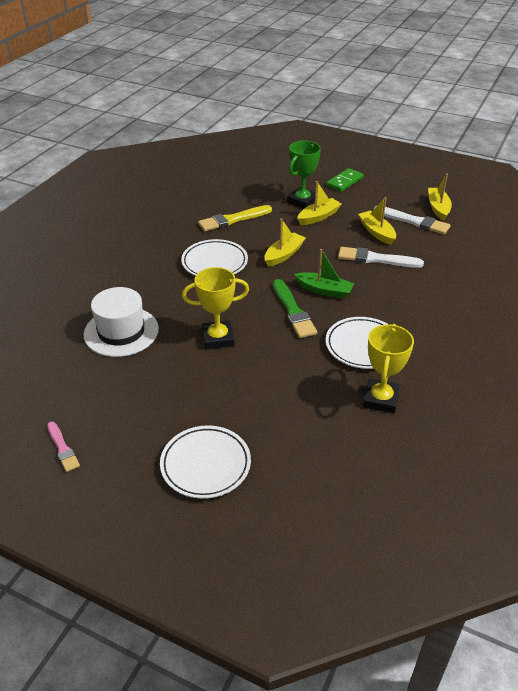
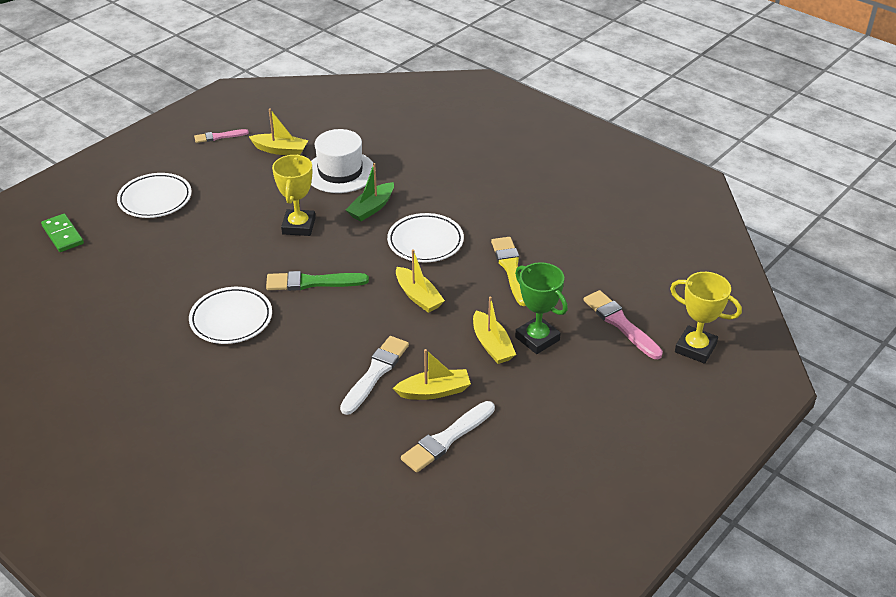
camera: 105 degrees right, 0 degrees up
(271, 174) = (621, 324): none -> pink brush
(324, 290) = (336, 313): green boat -> green boat (371, 208)
(344, 182) = (580, 395): green domino -> green domino (62, 235)
(380, 399) = (155, 311): yellow trophy -> yellow trophy (695, 348)
(438, 208) = (473, 480): yellow boat -> yellow boat (280, 150)

